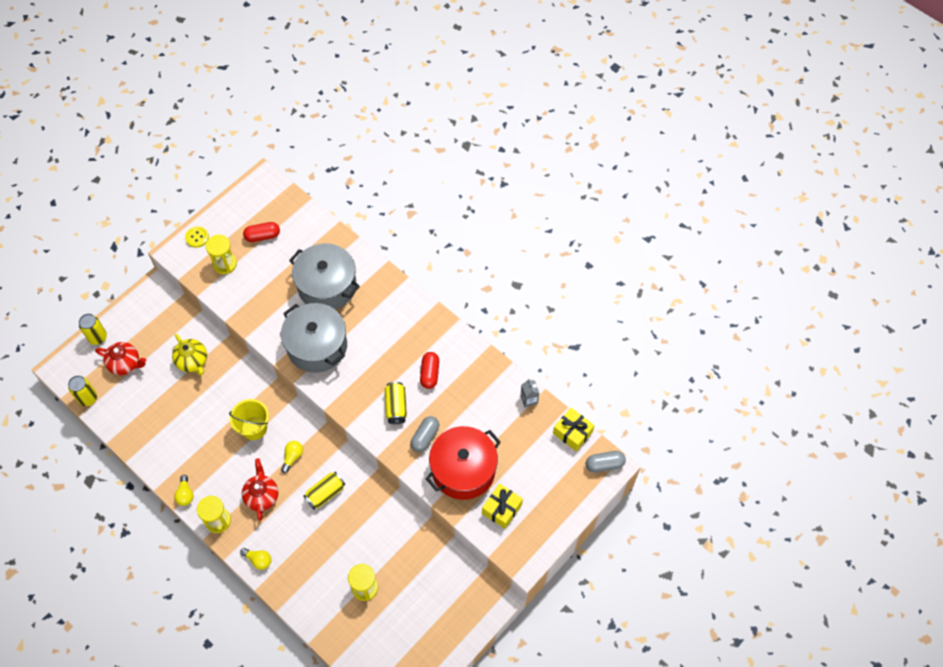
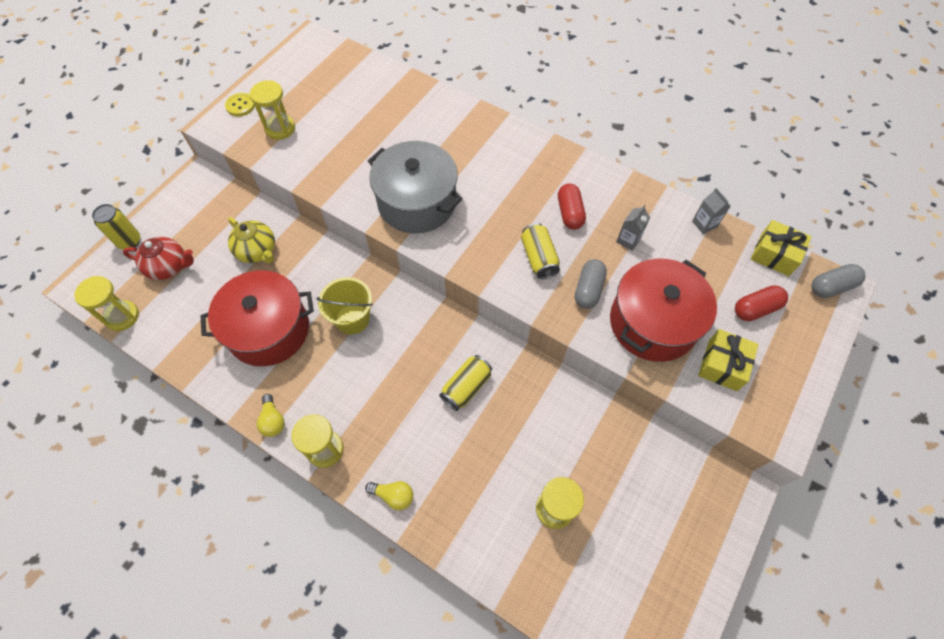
camera: 10 degrees left, 0 degrees up
(88, 398) = (122, 316): yellow can -> yellow hourglass
(192, 426) = (269, 330): none -> red pot
(262, 236) = (322, 94): red capsule -> red capsule (755, 309)
(262, 496) = (380, 405): red teapot -> none
(292, 457) = (411, 347): yellow light bulb -> none
(327, 286) = (413, 135): grey pot -> none
(467, 403) = (628, 240): none -> grey carton

